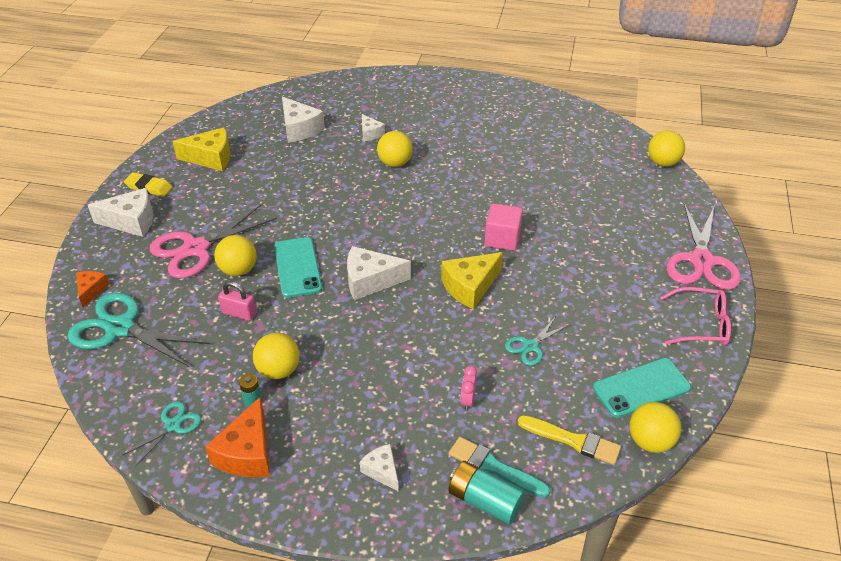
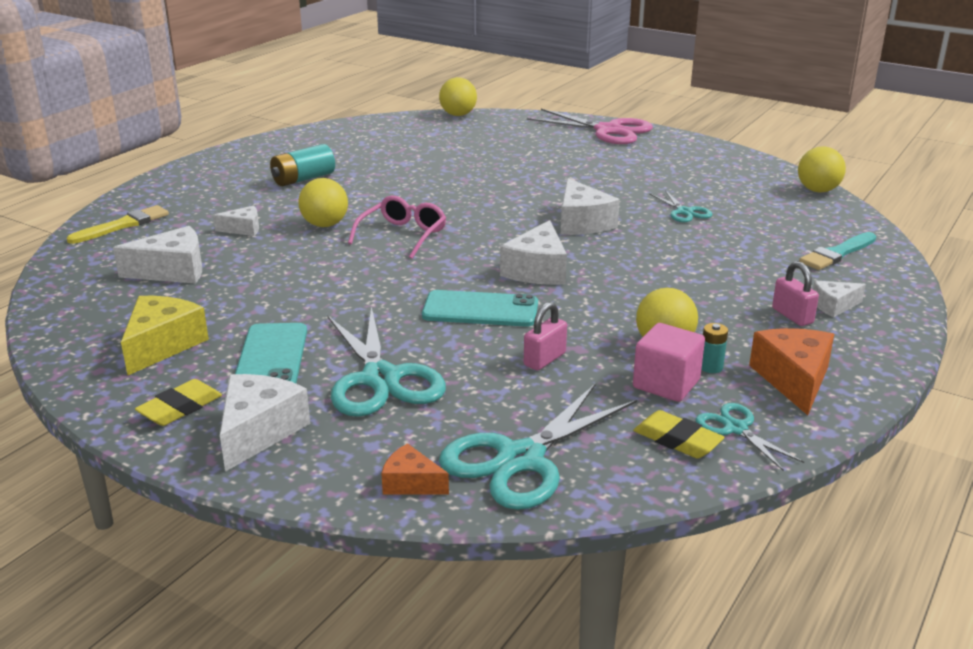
camera: 70 degrees left, 15 degrees down
(153, 396) = (677, 440): none -> yellow eraser
(196, 248) = (380, 379): pink scissors -> turquoise scissors
(238, 270) = (455, 350): yellow ball -> none
(247, 453) = (794, 380): orange cheese -> orange cheese turned 120 degrees counterclockwise
(352, 443) = (792, 316): none -> pink padlock
(467, 400) = (748, 251): pink clock -> none
(470, 287) = (582, 223): yellow cheese -> white cheese
(484, 501) = (877, 264): turquoise battery -> turquoise battery (303, 179)
(502, 239) = (516, 196): pink cube -> pink cube (666, 384)
(573, 440) = (810, 217): yellow brush -> yellow brush (123, 225)
(641, 388) = (755, 181): turquoise phone -> turquoise phone (271, 358)
(701, 324) = (688, 147): pink glasses -> pink glasses (403, 235)

